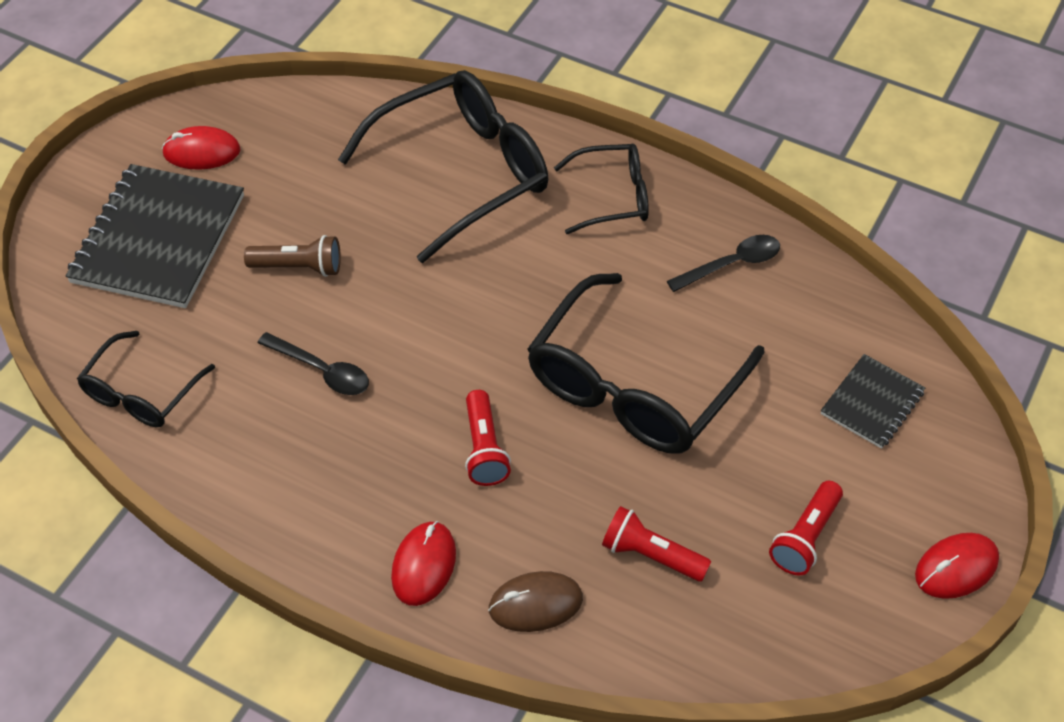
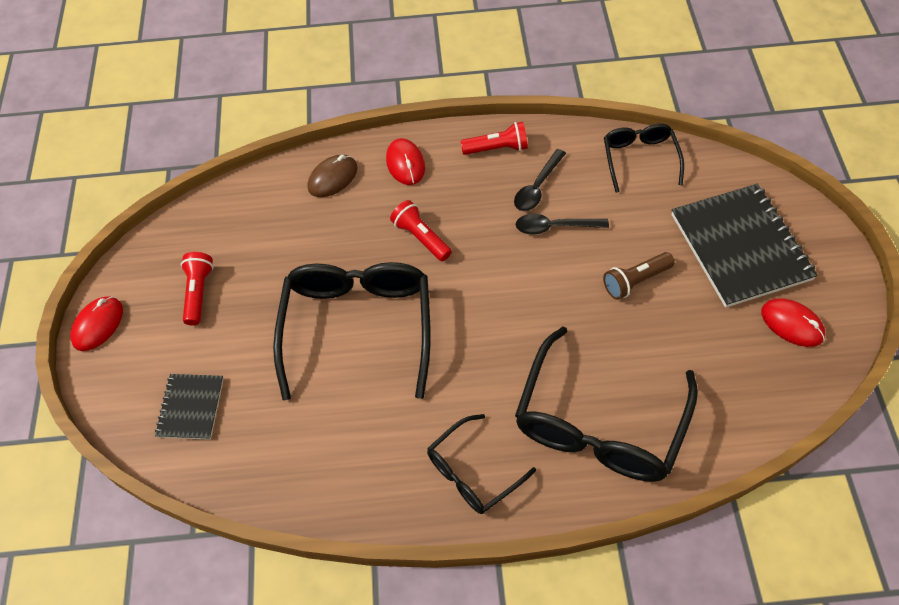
camera: 150 degrees right, 5 degrees up
(201, 152) = (792, 324): red mouse -> red mouse turned 75 degrees clockwise
(651, 555) = (285, 234): red flashlight -> red flashlight (497, 148)
(732, 264) = (345, 465): black spoon -> black spoon (537, 187)

